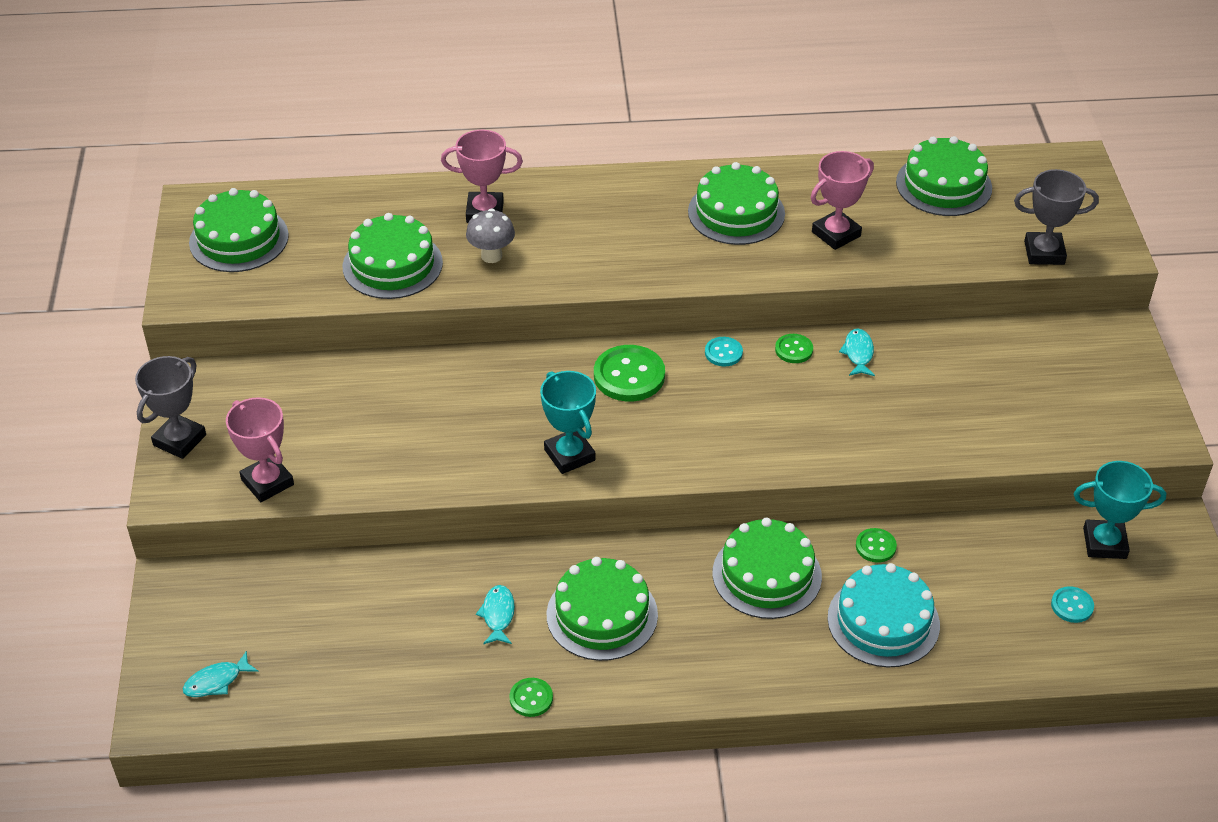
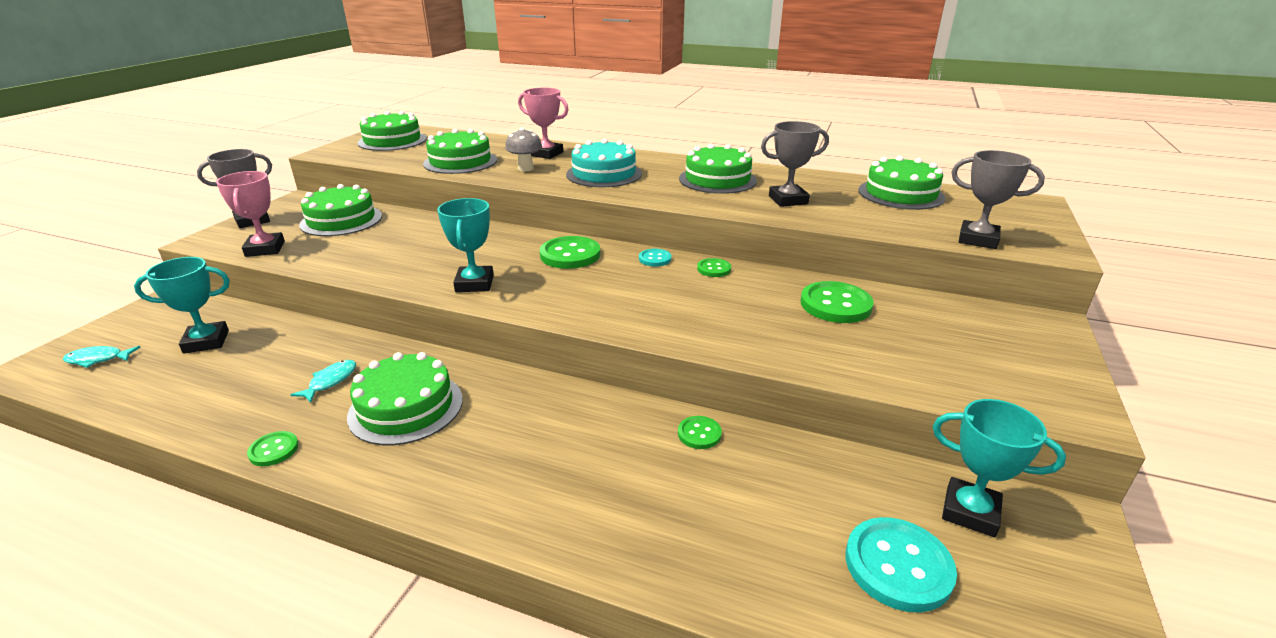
camera: 25 degrees right, 15 degrees down
(305, 619) = (206, 342): none -> turquoise trophy
(766, 574) = (575, 423): green cake -> green cake (341, 220)
(836, 234) = (788, 200): pink trophy -> grey trophy
(858, 353) = (768, 282): turquoise fish -> none
(883, 621) = (657, 502): turquoise cake -> turquoise cake (604, 174)
(935, 366) = (835, 304): none -> green button
(1072, 606) = (898, 566): turquoise button -> turquoise button, size x1.86

